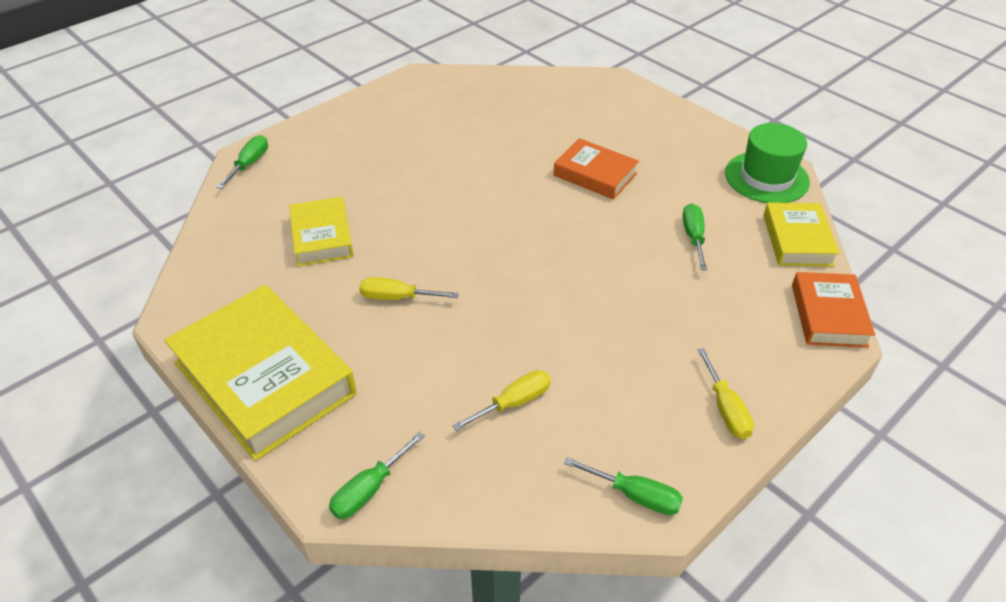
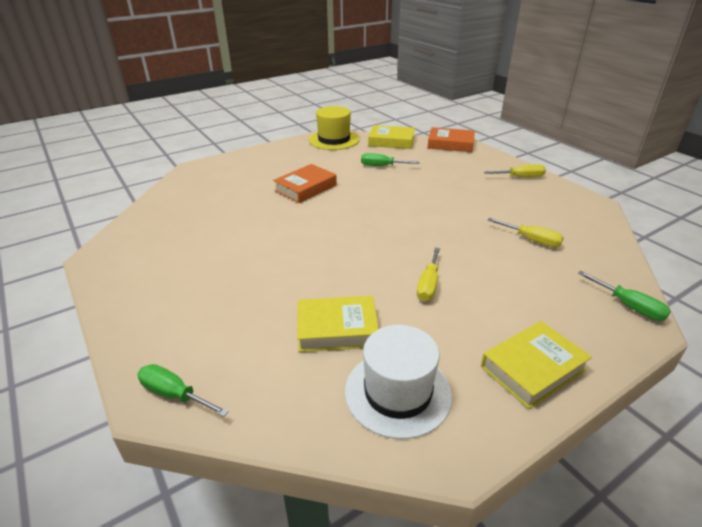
camera: 80 degrees left, 10 degrees down
(241, 282) = (397, 392): none -> white hat
(265, 378) = (532, 368): yellow book -> yellow book, size x0.56
(514, 403) = (531, 240): yellow screwdriver -> yellow screwdriver turned 150 degrees clockwise
(635, 495) = (589, 209): green screwdriver -> none
(766, 177) = (334, 140): green hat -> yellow hat

